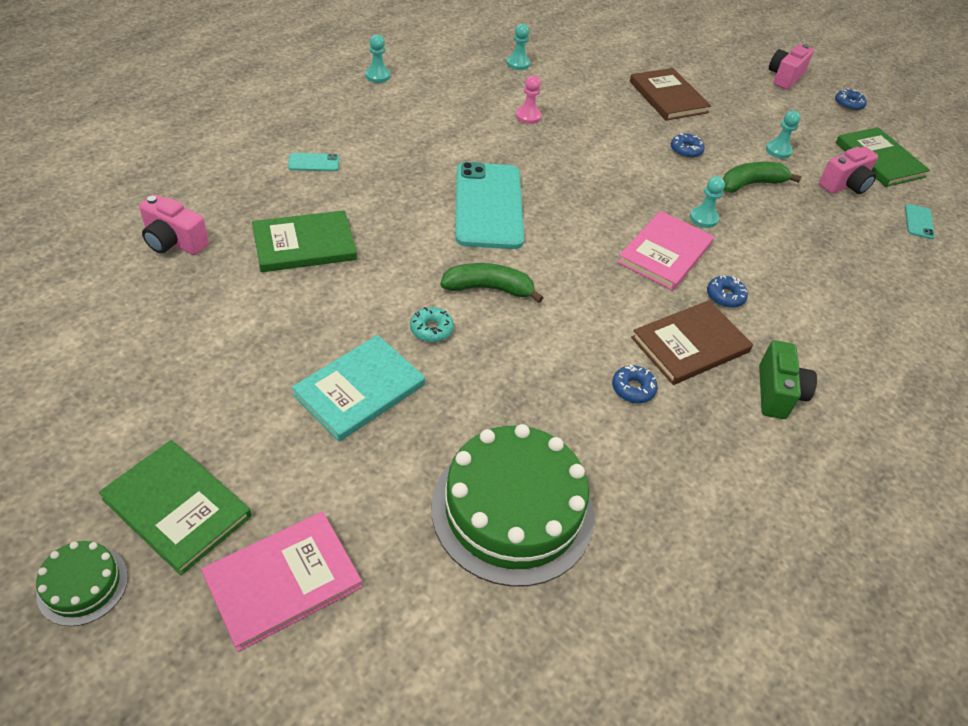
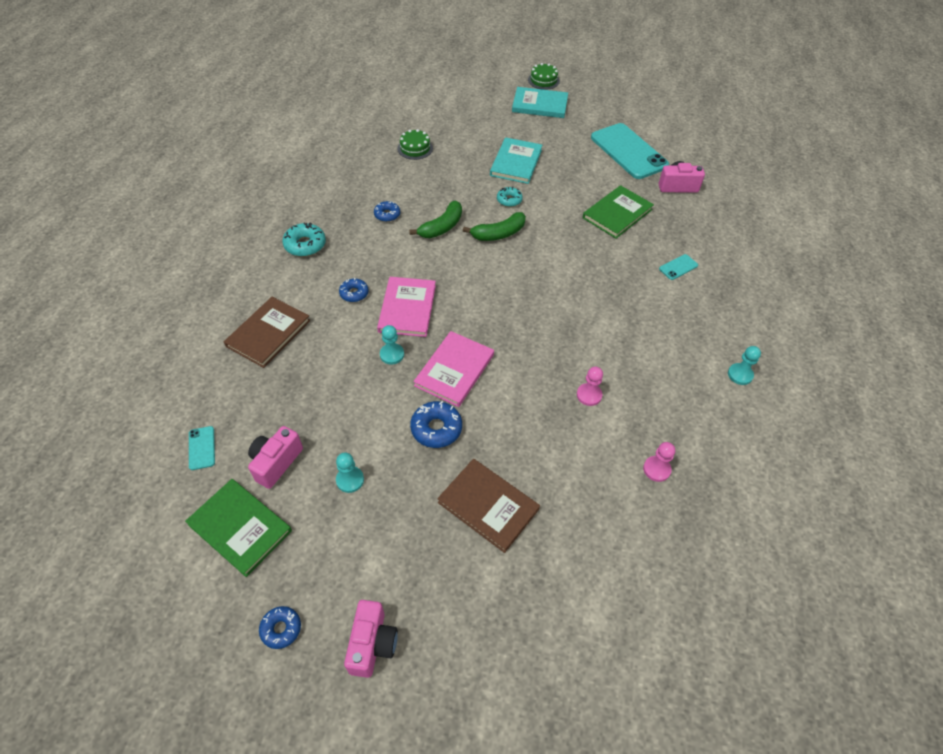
camera: 155 degrees right, 5 degrees up
(177, 507) = (540, 105): green book -> turquoise book
(283, 581) = (482, 102): pink book -> pink book (454, 370)
(488, 206) = (545, 289): turquoise phone -> turquoise phone (628, 151)
(512, 510) = (415, 148): green cake -> green cake, size x0.46
(518, 63) = (656, 469): turquoise pawn -> pink pawn
(686, 150) = (436, 428): blue donut -> blue donut, size x1.53
(690, 345) = (365, 251): brown book -> brown book (268, 333)
(751, 184) = (364, 415): green banana -> green banana (442, 227)
(777, 393) = (305, 245): green camera -> turquoise donut

